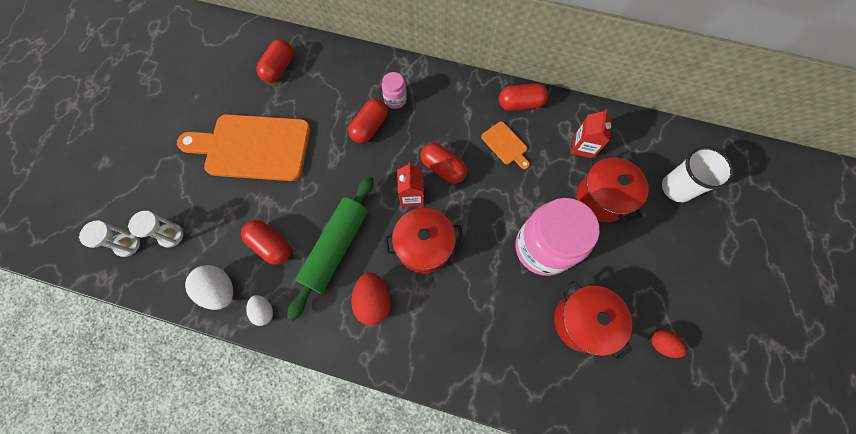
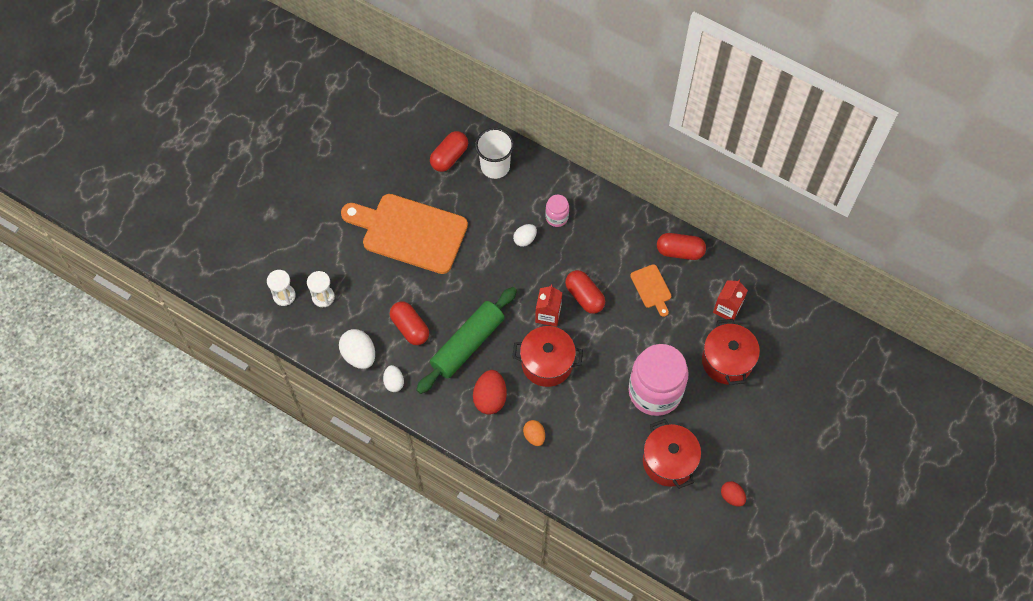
camera: 15 degrees right, 5 degrees down
(370, 127) = (525, 239): red capsule -> white egg
(431, 332) = (534, 436): none -> orange egg
(676, 188) = (802, 370): white cup -> white cup (495, 166)

